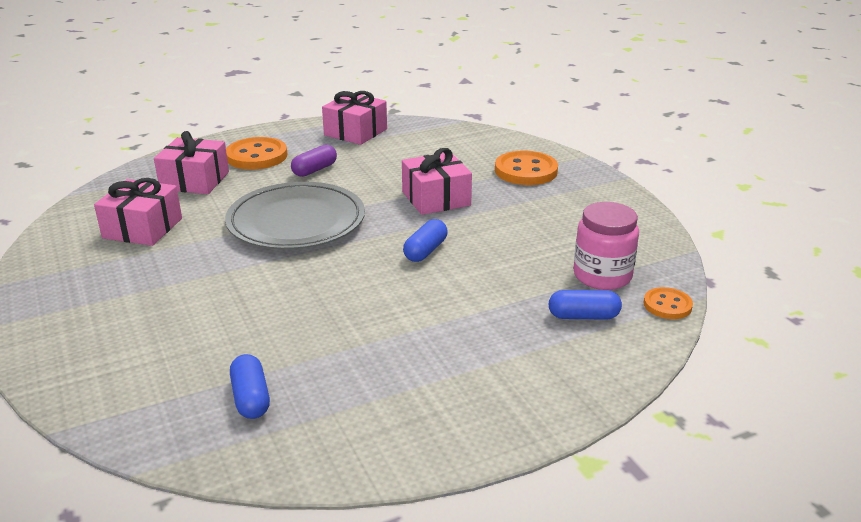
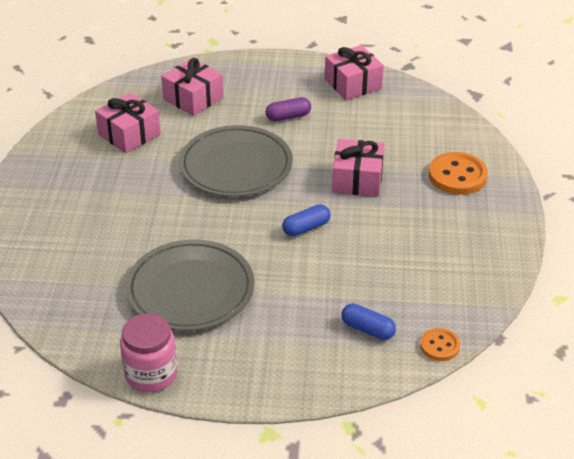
camera: 30 degrees right, 10 degrees up
(251, 398) = (105, 301): blue capsule -> none
(256, 156) = (255, 86): orange button -> none
(350, 348) = (190, 289): none -> grey plate
(602, 276) = (416, 301): pink jar -> pink jar (151, 374)

